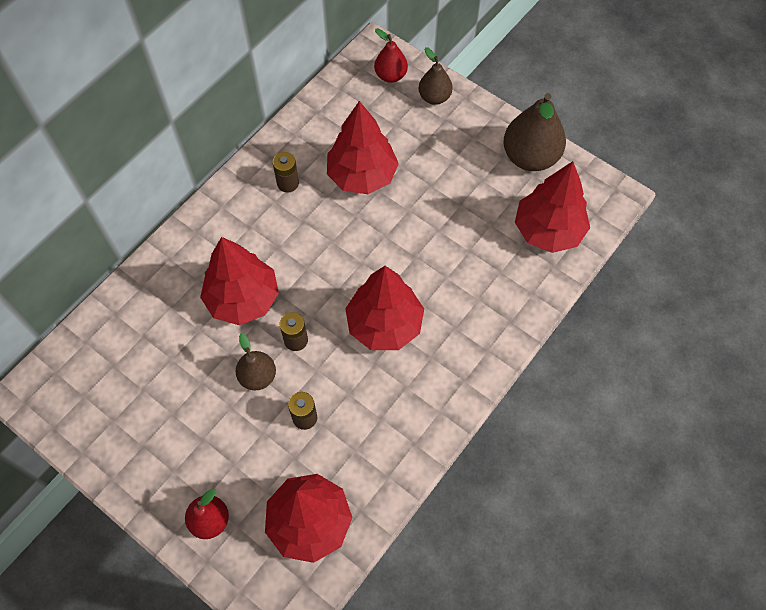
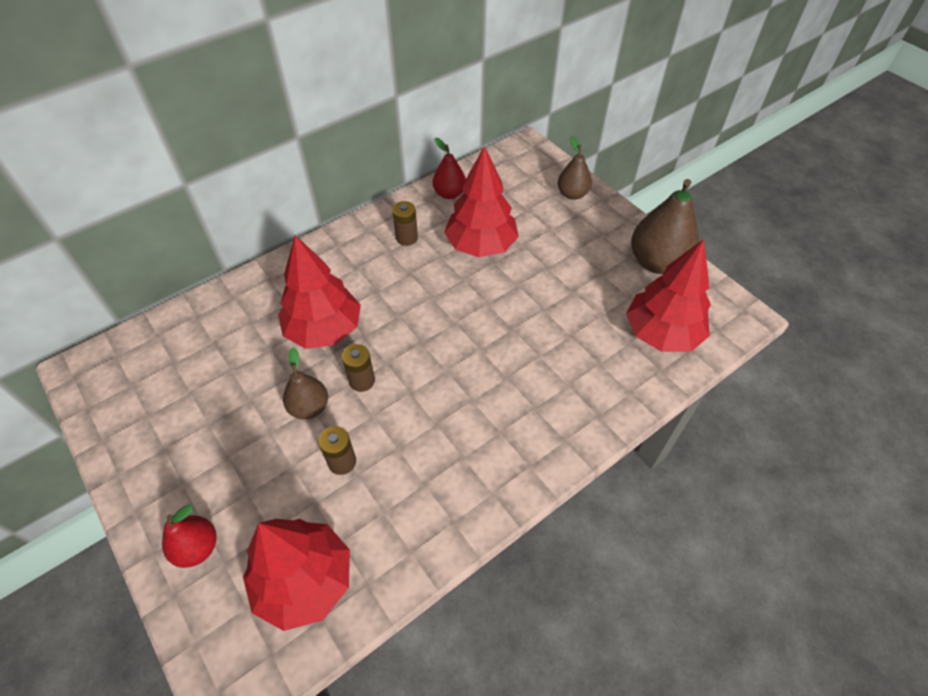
camera: 15 degrees right, 10 degrees down
(384, 324) = (459, 386): red tree -> none
(390, 76) = (535, 169): red pear -> red pear (449, 193)

